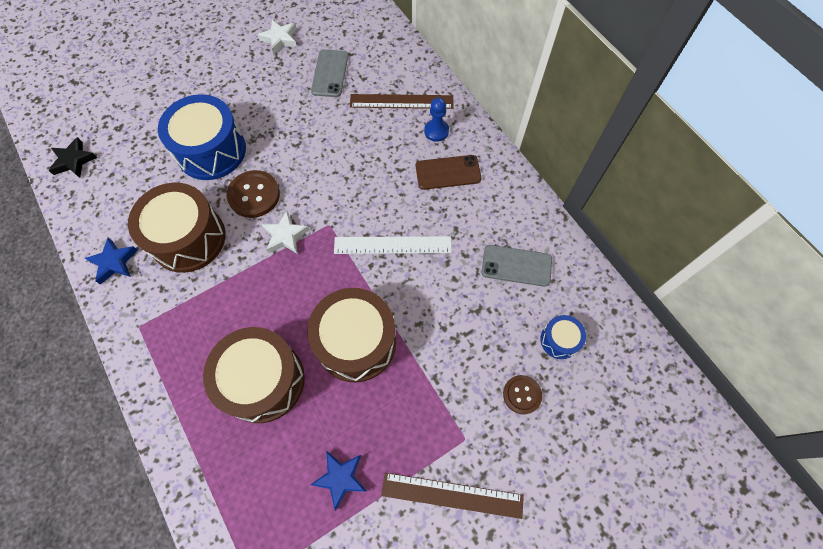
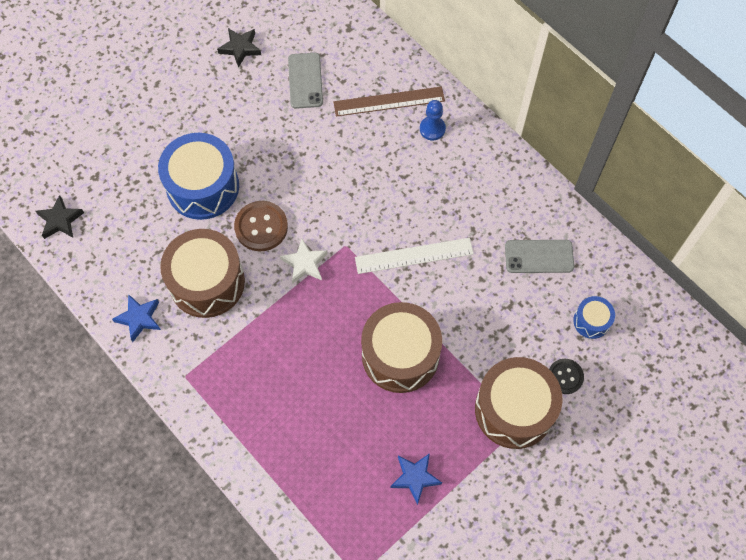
camera: 10 degrees left, 0 degrees up
(263, 380) = (321, 405): brown drum -> brown drum (514, 409)
(280, 39) = (240, 48): white star -> black star
(448, 172) = (453, 172): brown phone -> none
(452, 495) = (518, 474): brown ruler -> none
(522, 394) = (565, 376): brown button -> black button

